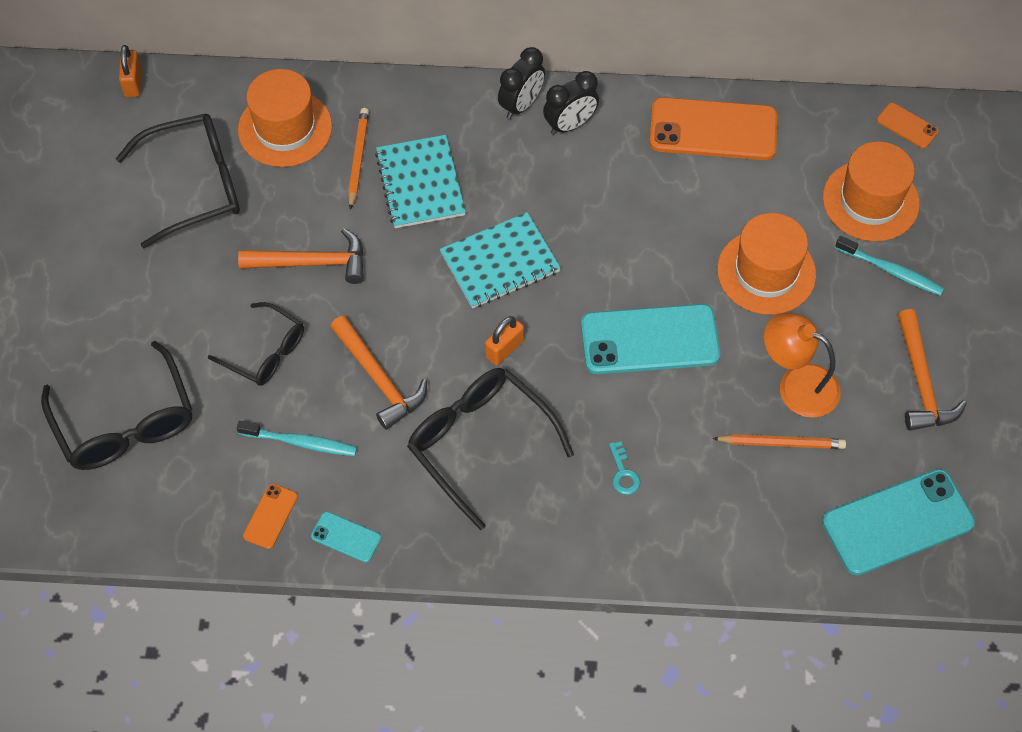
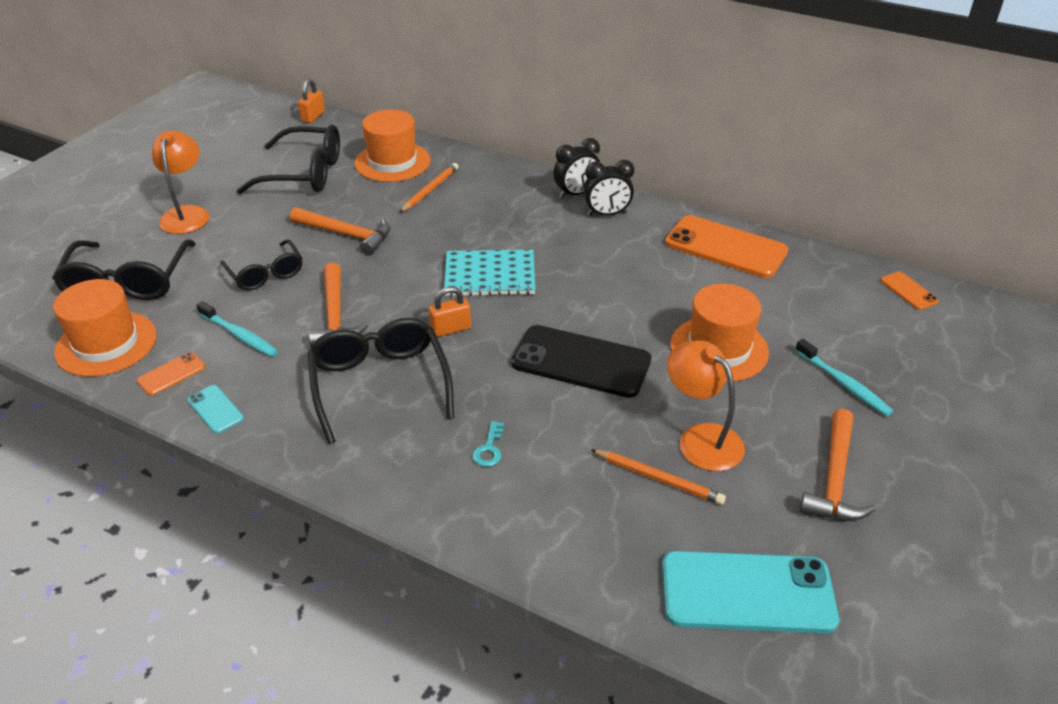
camera: 25 degrees right, 20 degrees down
(108, 301) = (187, 214): none -> orange lamp
(420, 183) = (464, 215): turquoise notebook -> none
(649, 340) = (581, 362): turquoise phone -> black phone
(870, 201) = (847, 330): orange hat -> orange hat (106, 344)

